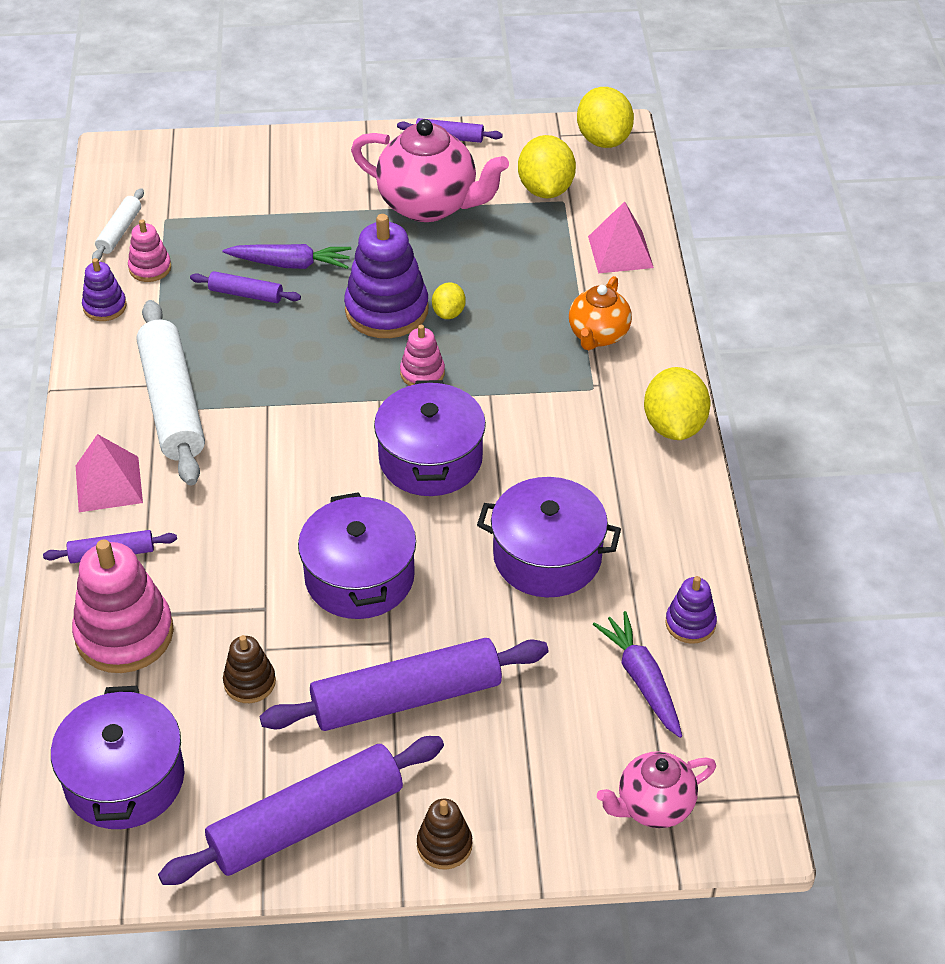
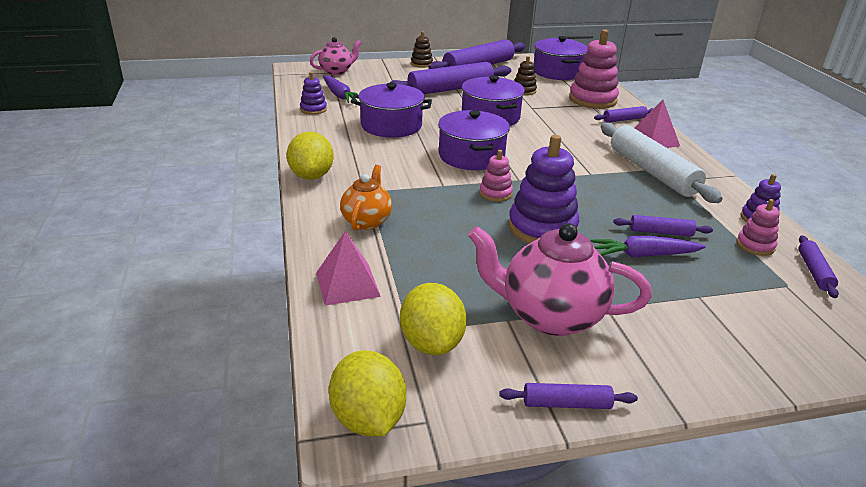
camera: 170 degrees right, 15 degrees down
(119, 231) = (814, 271): white rolling pin -> purple rolling pin
(448, 313) = (491, 229): yellow lemon -> none

